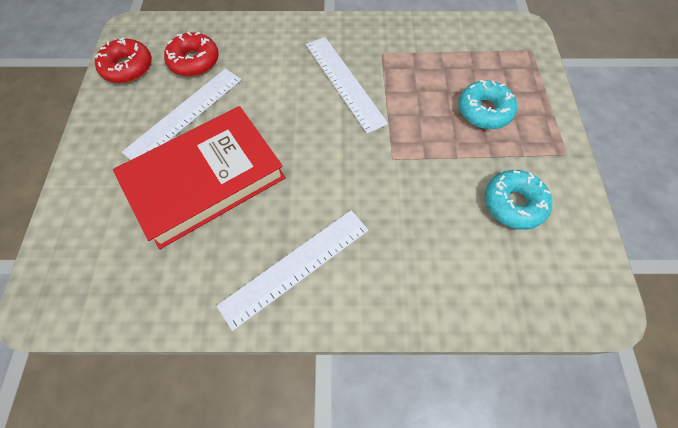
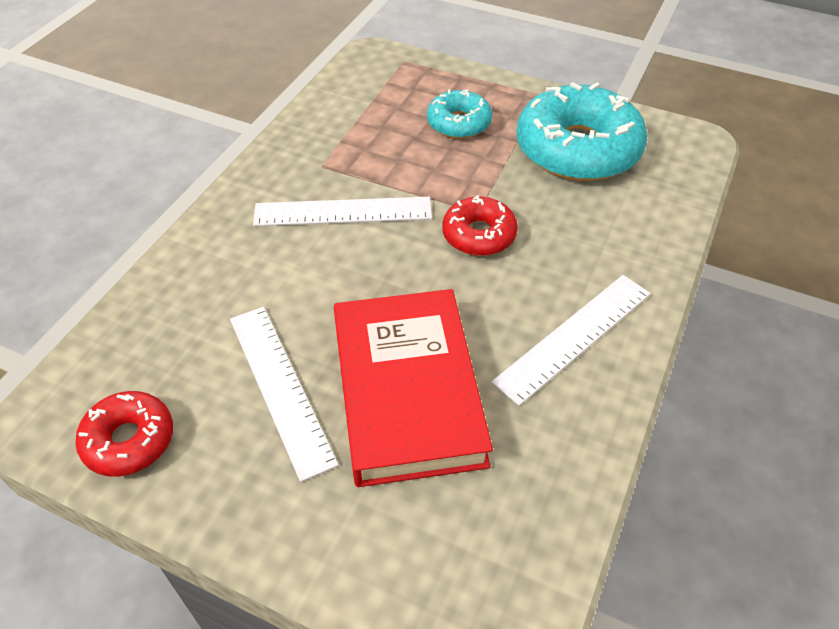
camera: 65 degrees left, 15 degrees down
(194, 61) = (185, 351): red donut -> red donut (479, 235)
(296, 266) = (574, 336): white ruler -> white ruler turned 60 degrees clockwise
(513, 203) = (577, 149): turquoise donut -> turquoise donut, size x1.88

